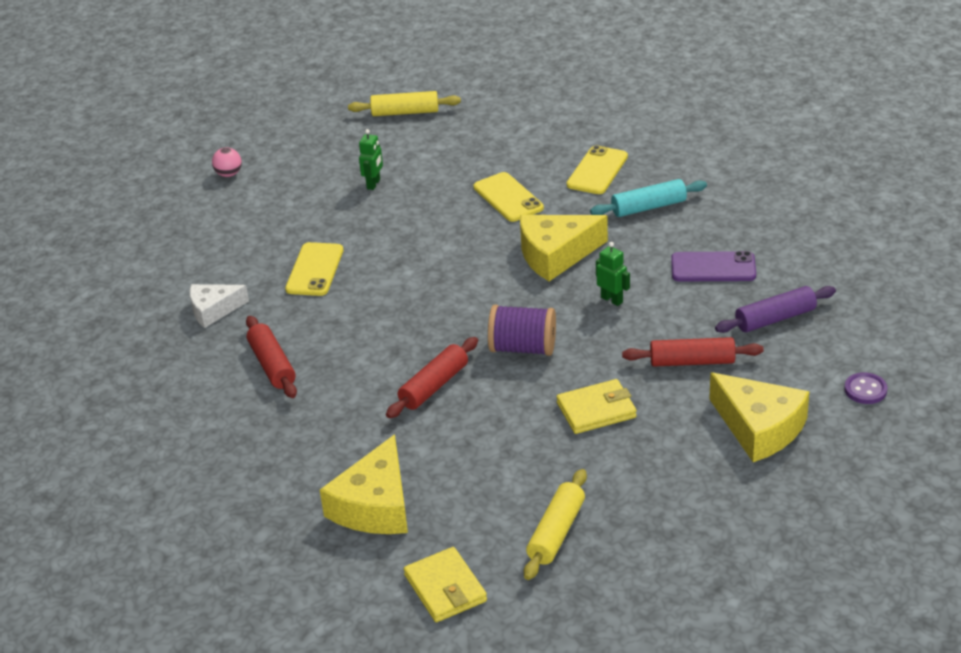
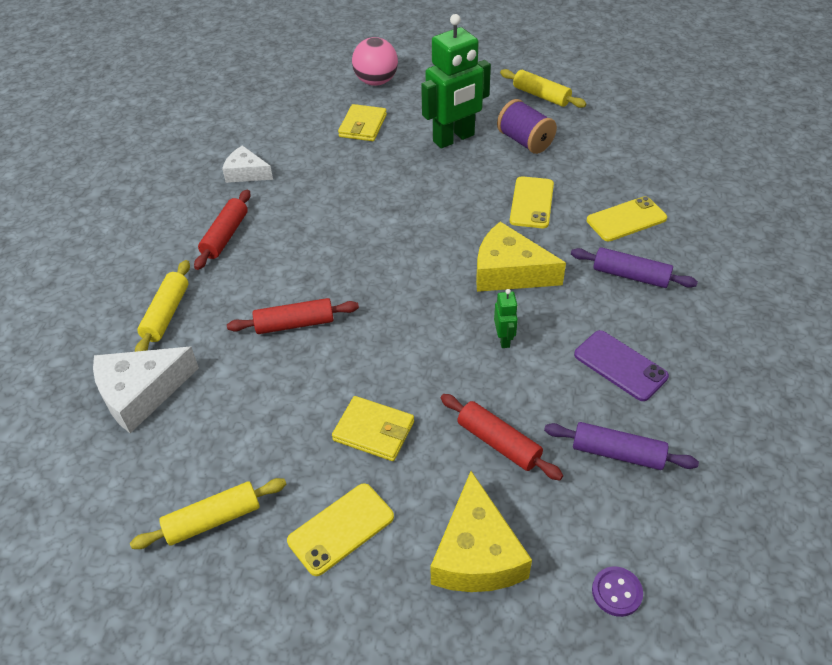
camera: 40 degrees right, 10 degrees up
(229, 174) = (376, 82): pink ball -> pink ball, size x1.87
(309, 446) = (166, 314): none -> yellow rolling pin
(315, 270) = (338, 181): yellow phone -> yellow phone (341, 529)
(374, 184) = (454, 138): green robot -> green robot, size x2.31
(375, 505) = (141, 393): yellow cheese -> white cheese
(445, 588) = (90, 502): yellow wallet -> yellow wallet (363, 126)
(523, 348) = (390, 336): purple spool -> purple spool (525, 141)
(648, 207) = (630, 276): turquoise rolling pin -> purple rolling pin

